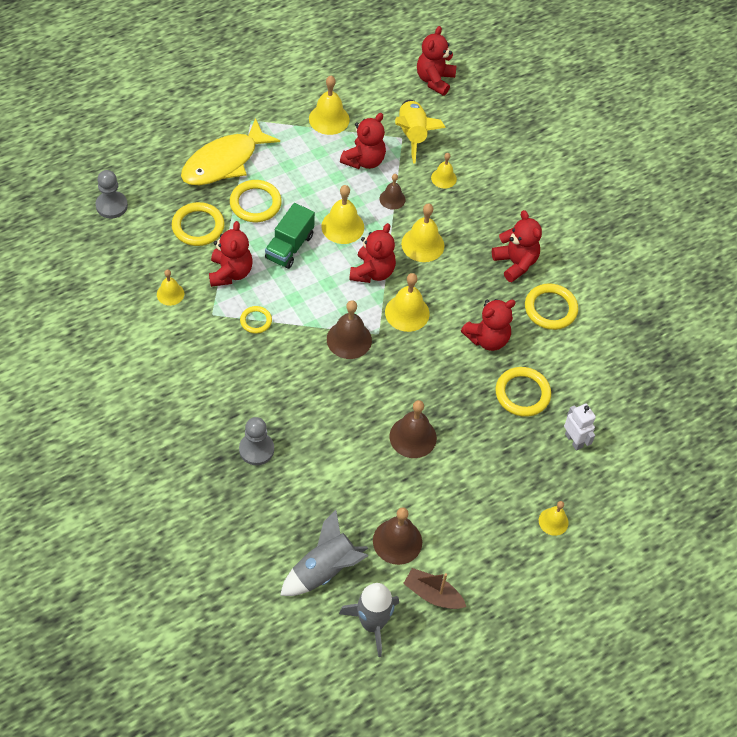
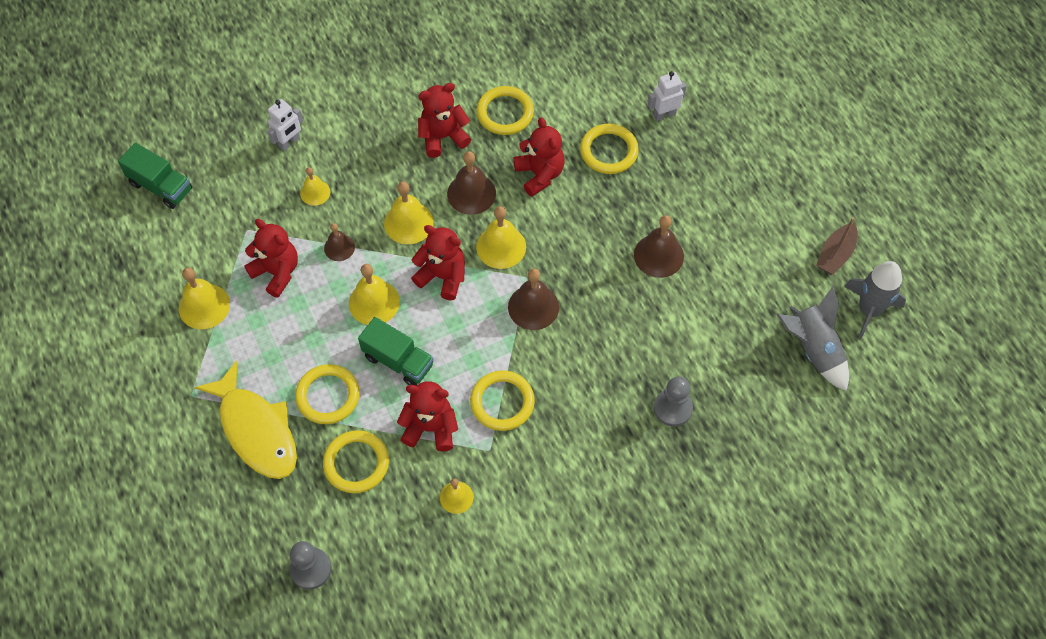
camera: 80 degrees left, 5 degrees up
(256, 321) = (502, 402): yellow ring -> yellow ring, size x1.72
(397, 541) = (779, 280): brown bell -> brown bell (471, 193)
(412, 135) = (245, 218): yellow rocket -> none
(434, 80) = (161, 186): red teddy bear -> green truck
(490, 156) = (289, 142): none -> white robot
(553, 521) = (754, 144): yellow bell -> none

